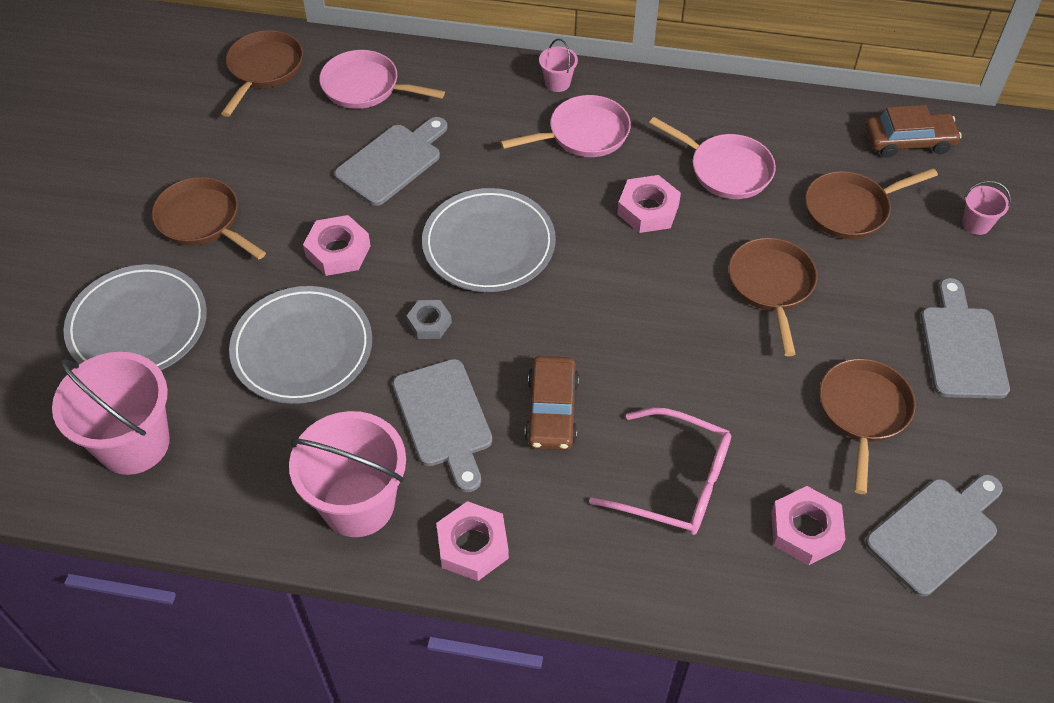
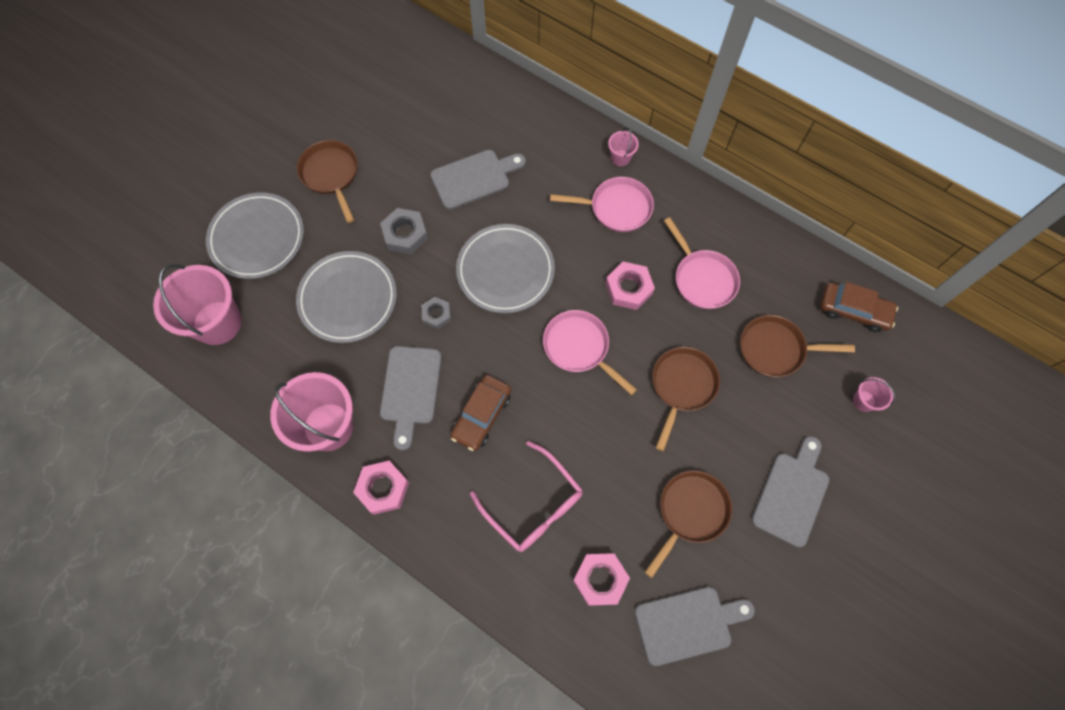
camera: 25 degrees right, 15 degrees up
(264, 69) = (425, 69): brown pan -> none
(338, 251) = (405, 234): pink nut -> grey nut
(365, 87) = (486, 109): pink pan -> pink pan (579, 347)

